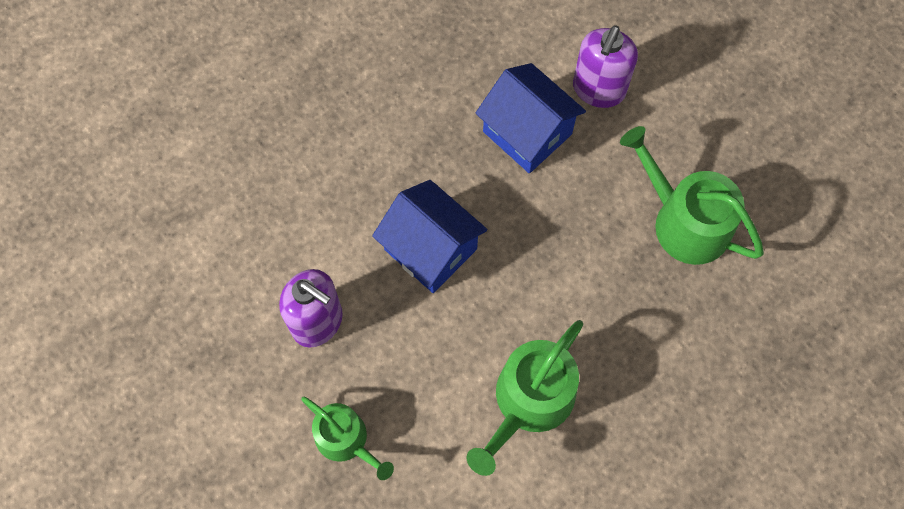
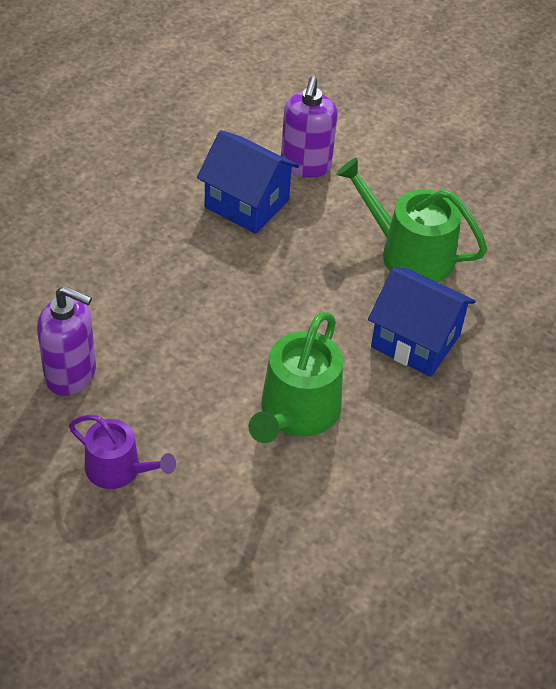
camera: 15 degrees left, 20 degrees down
(346, 440) = (119, 469): green watering can -> purple watering can
(430, 249) = (173, 303): blue house -> blue house (415, 341)

